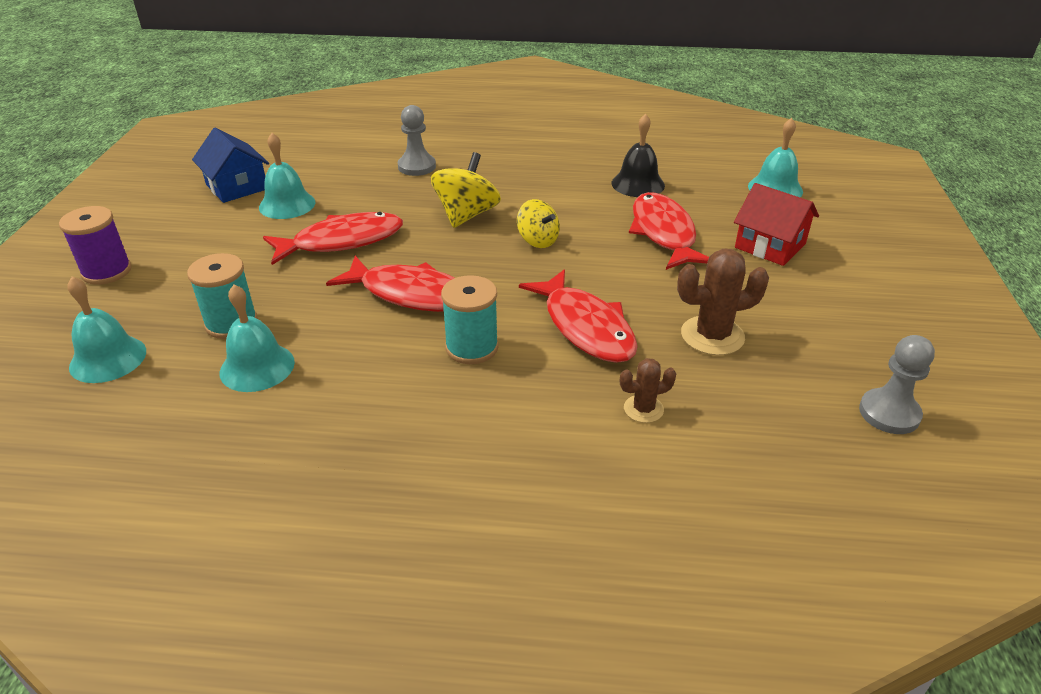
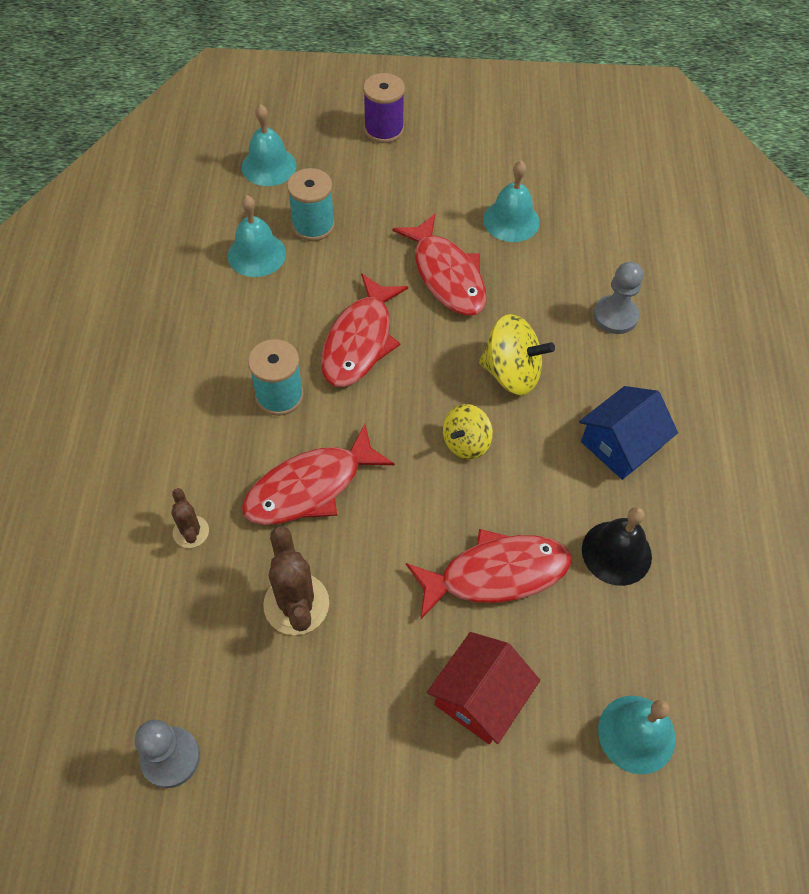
camera: 85 degrees right, 20 degrees up
(237, 187) = (540, 175): blue house -> blue house (620, 445)

